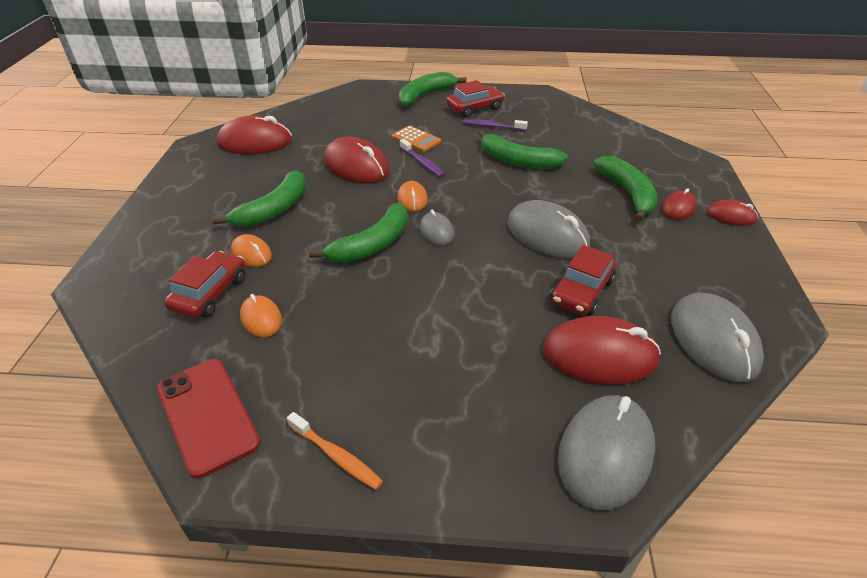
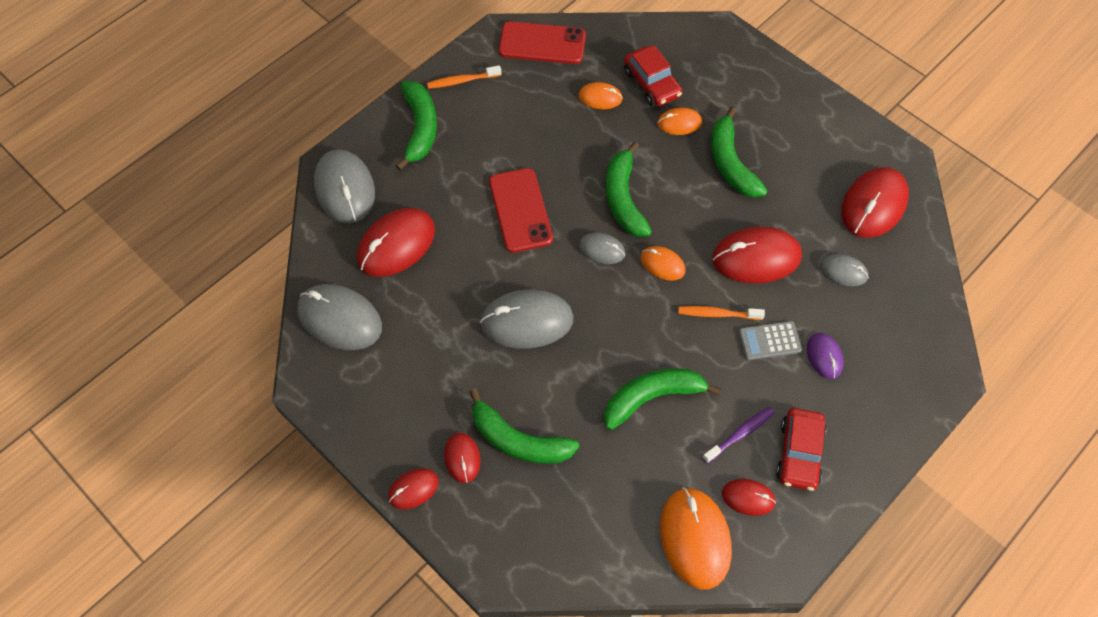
camera: 130 degrees right, 20 degrees up
(327, 134) = (843, 271): none -> grey mouse
(401, 121) = (824, 356): none -> purple mouse
(416, 139) = (769, 341): orange calculator -> grey calculator
(422, 163) = (717, 314): purple toothbrush -> orange toothbrush
(425, 95) = (875, 426): green banana -> green banana (420, 128)
(456, 296) = (520, 210): none -> red phone
(524, 112) = (748, 498): none -> red mouse
(571, 117) = (695, 538): none -> orange mouse
(581, 291) = (451, 286): red car -> none

